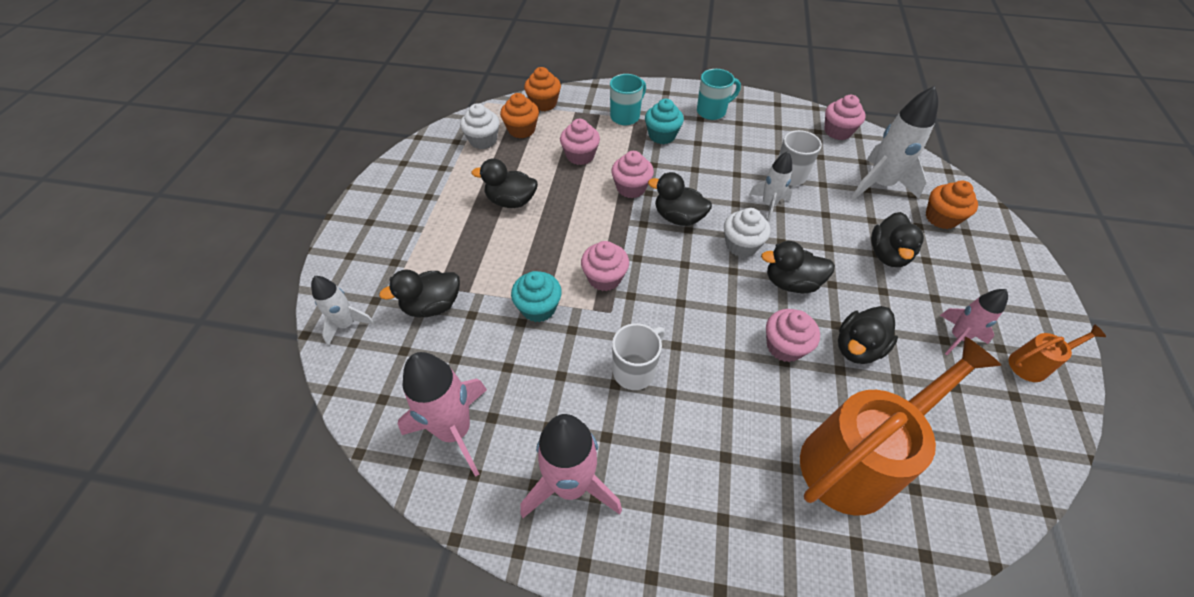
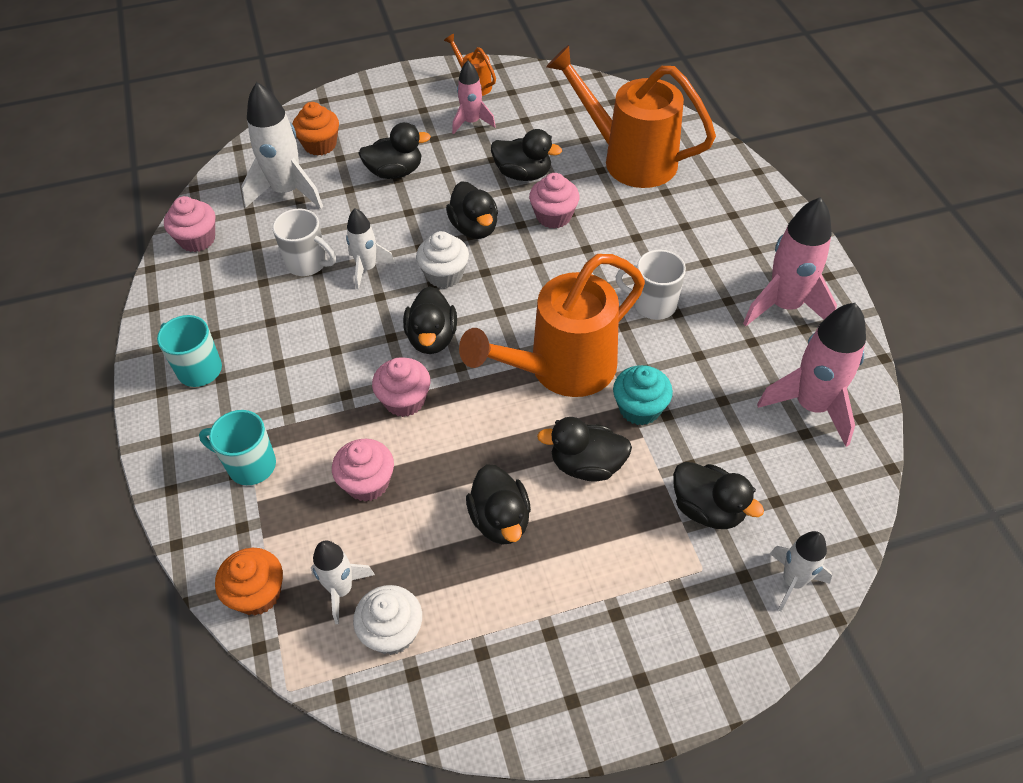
camera: 115 degrees left, 0 degrees up
(516, 257) = (586, 465): none -> black duck
(521, 130) = (341, 590): orange cupcake -> white rocket
(604, 278) = (562, 369): pink cupcake -> orange watering can
(662, 135) = (279, 406): turquoise cupcake -> none

